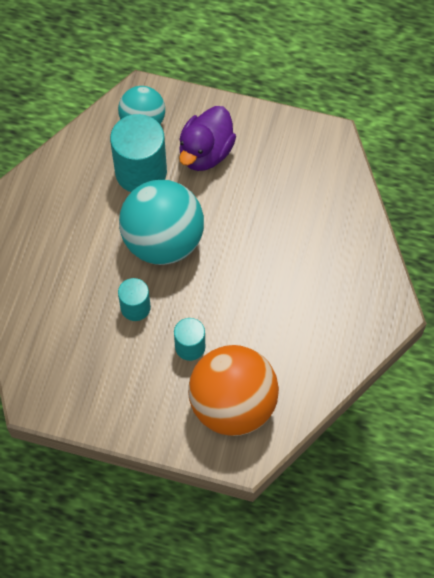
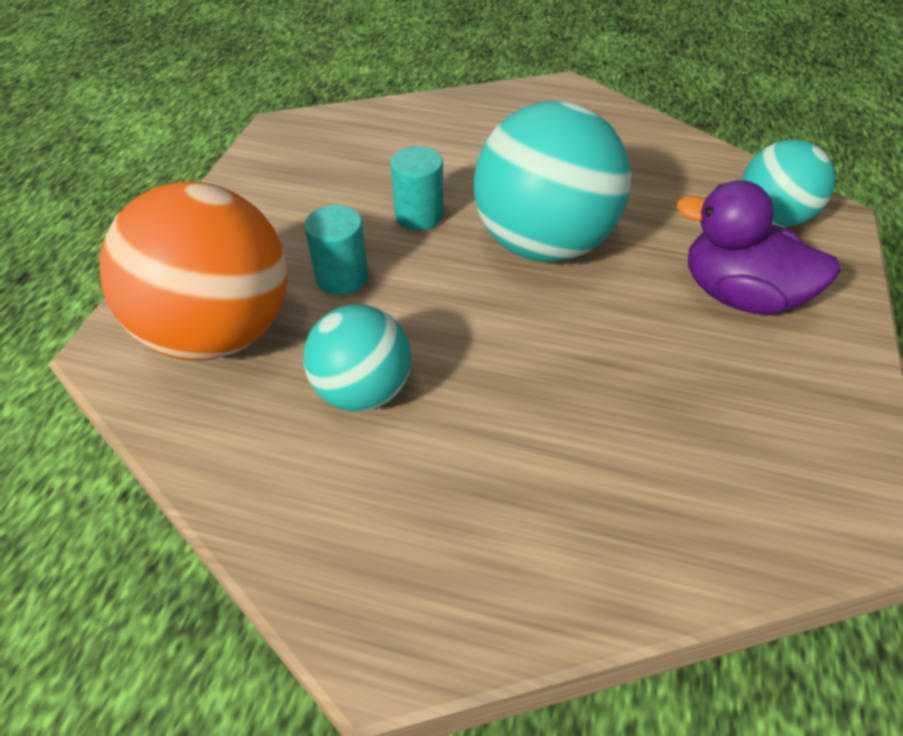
camera: 90 degrees right, 15 degrees down
(141, 172) = (671, 217): turquoise cylinder -> none
(271, 329) = (363, 390): none -> turquoise ball

